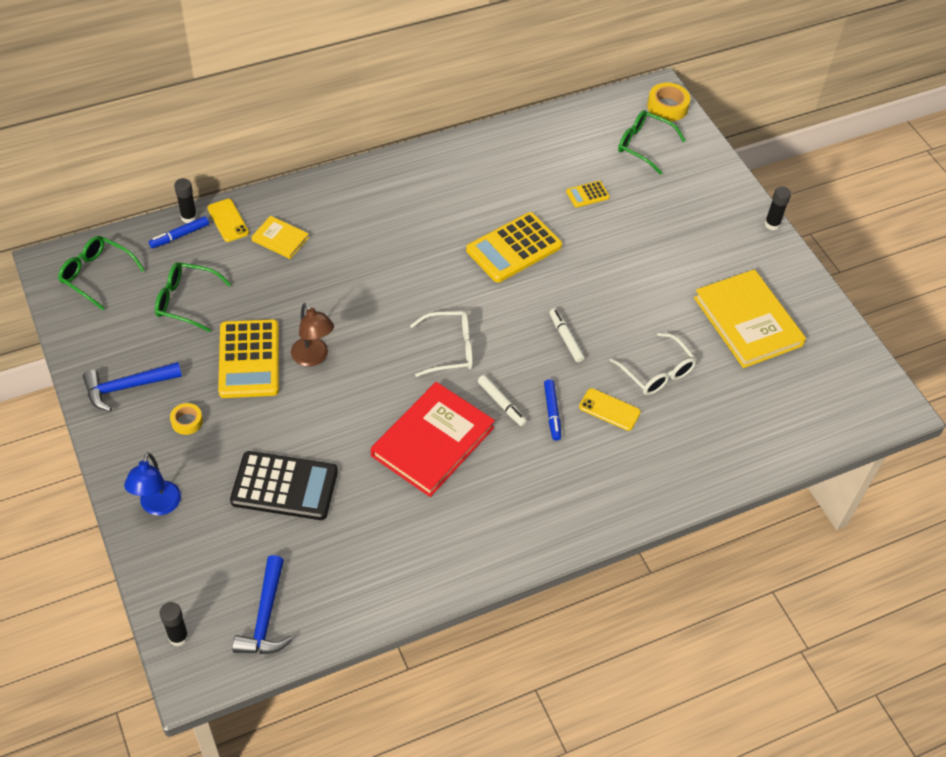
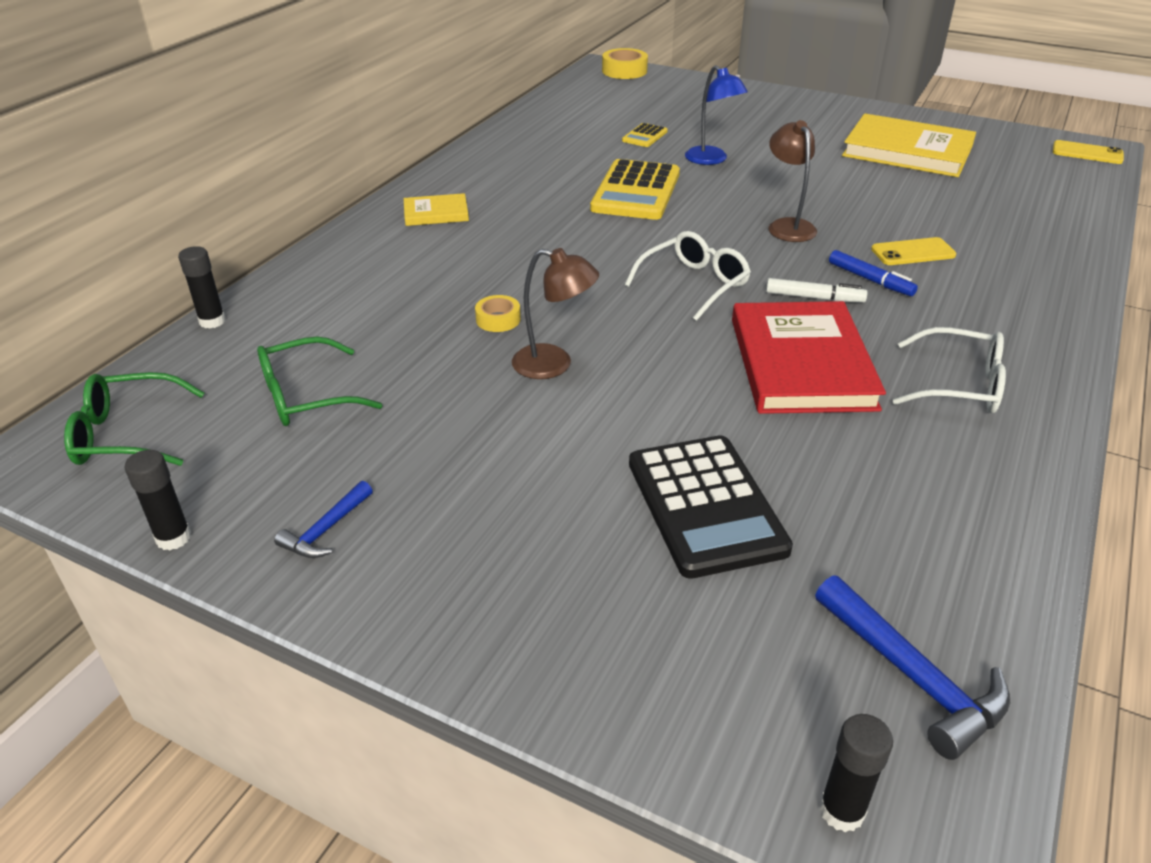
camera: 35 degrees left, 15 degrees down
(127, 387) = (326, 530): blue hammer -> blue hammer, size x0.59
(158, 506) = (562, 646): blue lamp -> blue lamp (711, 160)
(180, 236) = (219, 342): blue marker -> none
(187, 421) = (471, 516): yellow tape -> yellow tape (498, 319)
(228, 220) = (273, 302): yellow phone -> yellow phone (1087, 153)
(249, 359) = (473, 407): yellow calculator -> none
(280, 239) = (366, 289): yellow book -> yellow book (436, 213)
(284, 486) = (705, 506): black calculator -> black calculator turned 105 degrees clockwise
(565, 338) = (787, 226): white marker -> brown lamp
(643, 145) = (642, 95): green glasses -> none
(657, 373) = (903, 211): white glasses -> white glasses (959, 385)
(772, 224) = (819, 97): black glue stick -> black glue stick (173, 538)

